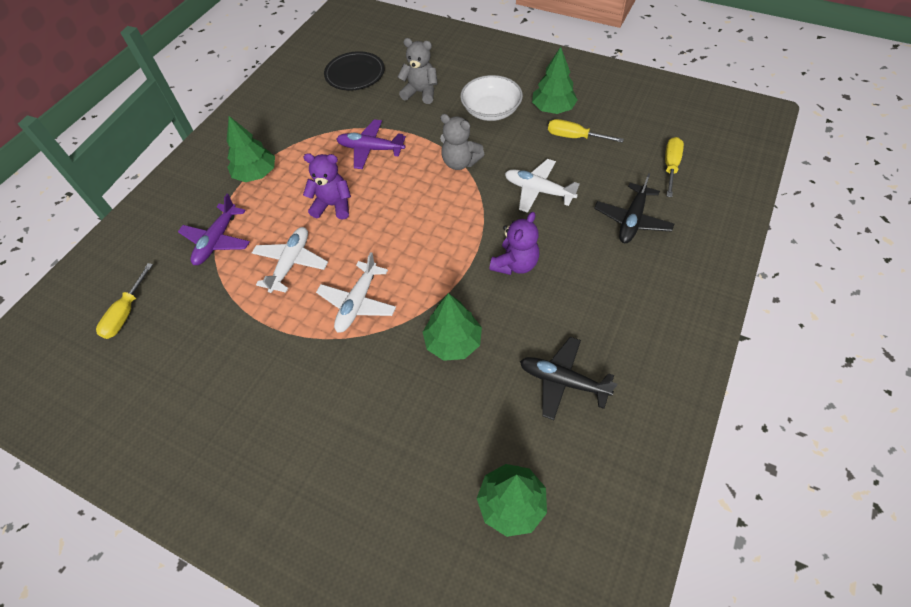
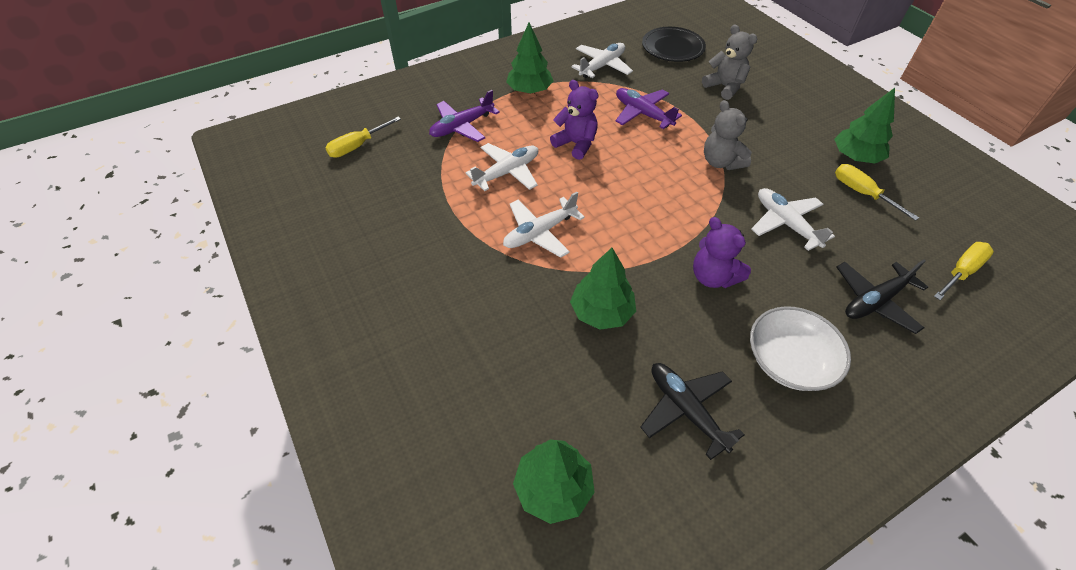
camera: 30 degrees right, 5 degrees down
(306, 119) = (602, 66): none -> white plane
(491, 110) = (786, 131): white bowl -> white bowl (789, 361)
(515, 264) = (713, 277): purple teddy bear -> purple teddy bear turned 75 degrees clockwise

